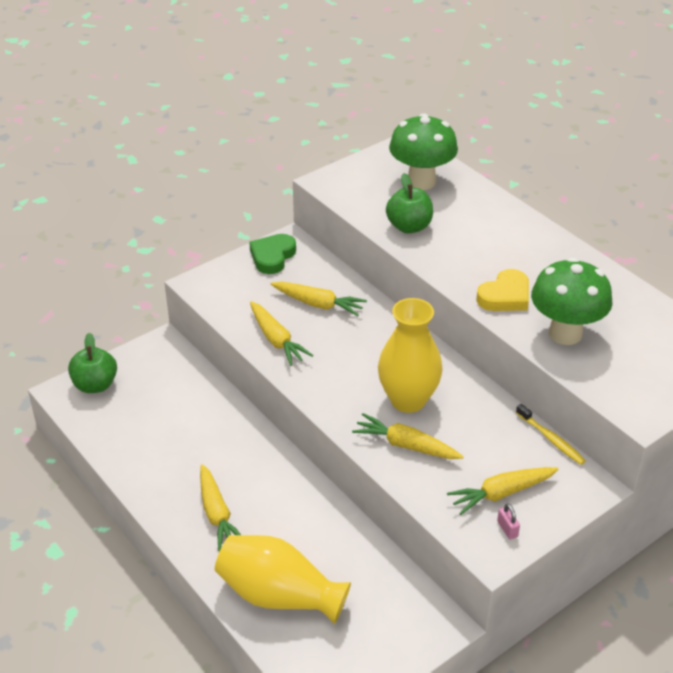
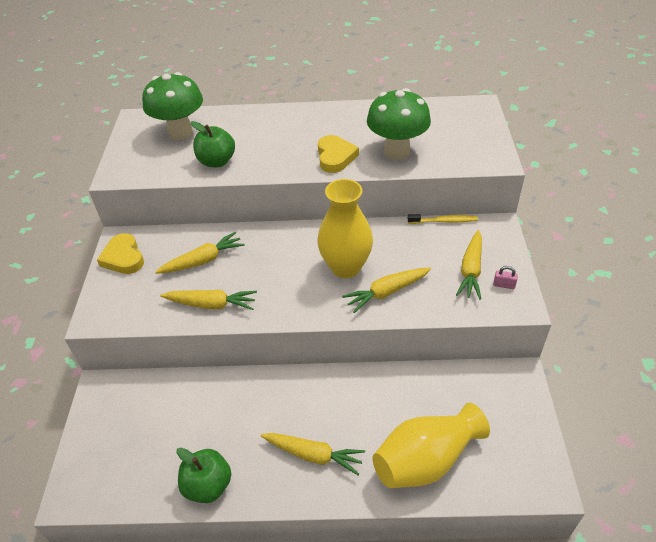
camera: 50 degrees left, 5 degrees up
(95, 385) = (90, 465): green apple -> green apple (208, 485)
(272, 256) = (123, 257): green heart -> yellow heart

